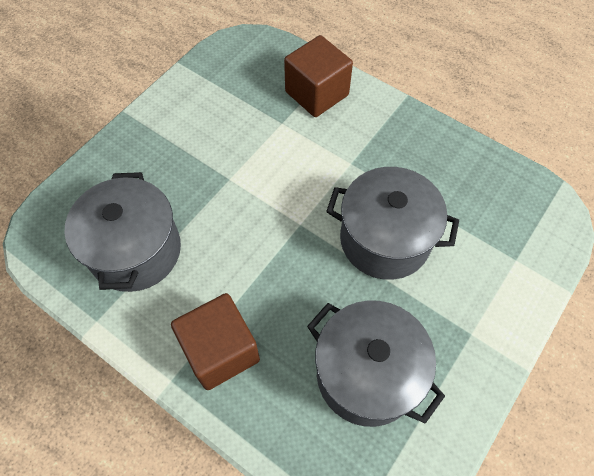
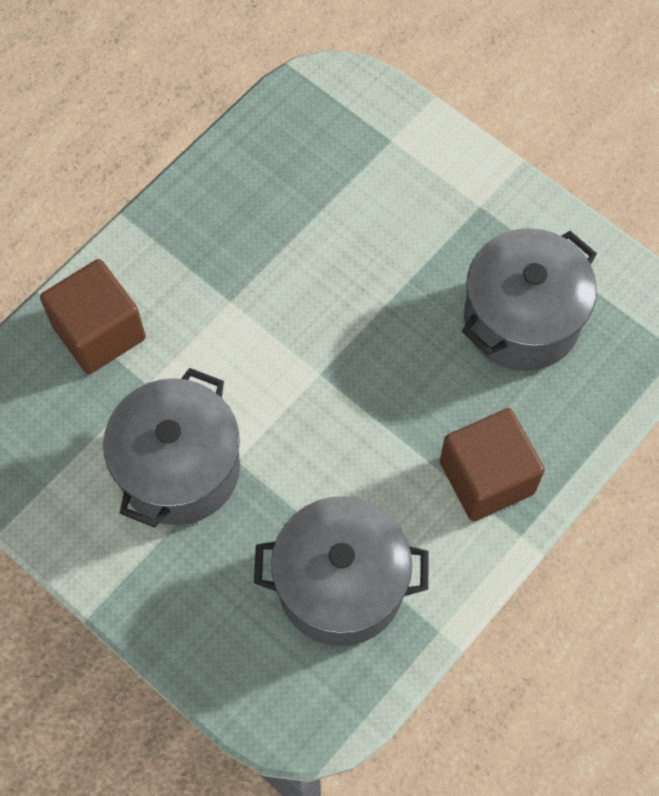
camera: 85 degrees left, 5 degrees up
(385, 239) = (351, 276): grey pot -> grey pot (179, 468)

